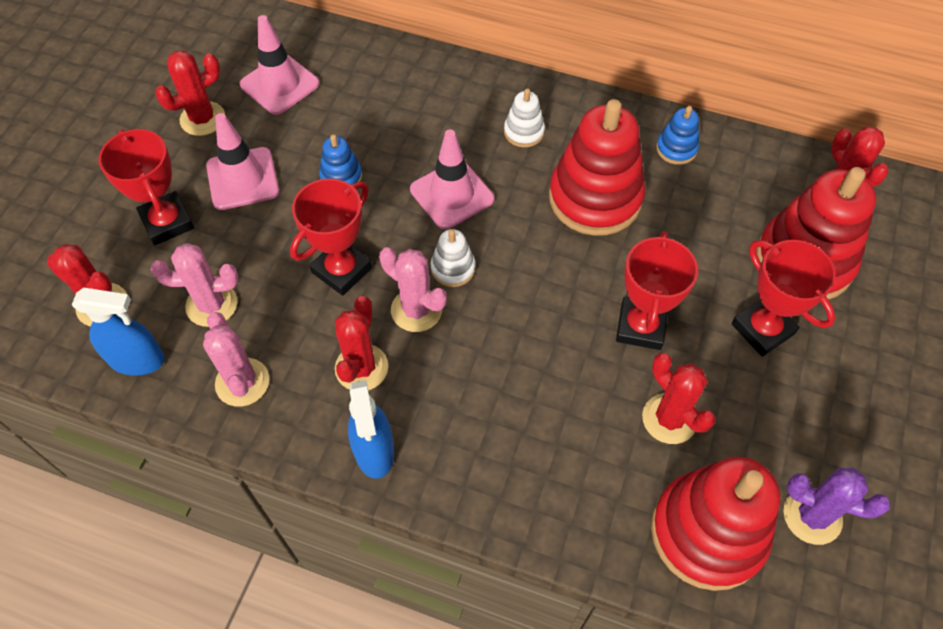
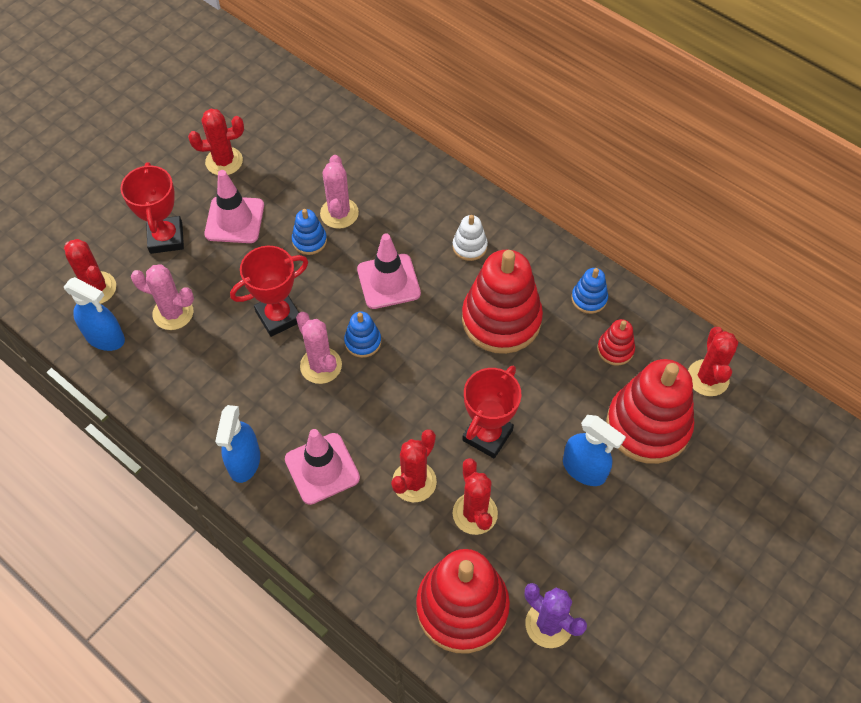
camera: 20 degrees right, 0 degrees up
(242, 382) = (172, 379): pink cactus -> pink cactus (339, 213)
(279, 84) = (294, 149): pink traffic cone -> pink traffic cone (322, 468)
(361, 368) = (261, 397): red cactus -> red cactus (414, 482)
(453, 268) = (363, 342): white stacking toy -> blue stacking toy
(730, 192) = (615, 349): none -> red stacking toy
(762, 329) = (584, 469): red trophy -> blue spray bottle

